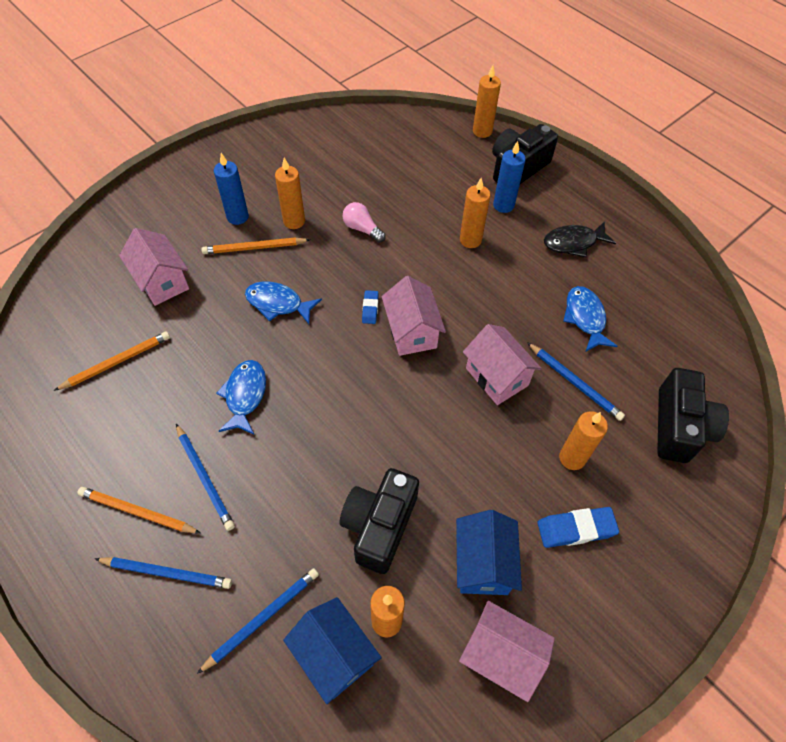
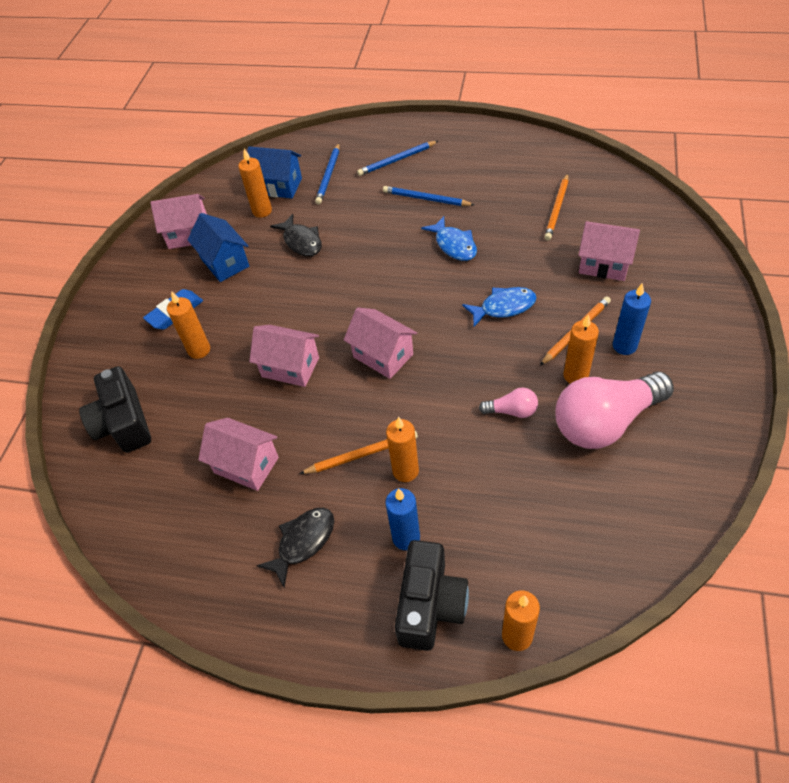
camera: 150 degrees right, 5 degrees down
(137, 512) = (443, 167): orange pencil -> orange pencil (361, 454)
(313, 185) = (605, 422): none -> pink light bulb
(370, 309) = (432, 350): blue eraser -> none
(379, 525) = (301, 241): black camera -> black fish
(575, 382) = (225, 403): blue pencil -> none
(585, 318) = (246, 465): blue fish -> pink house

